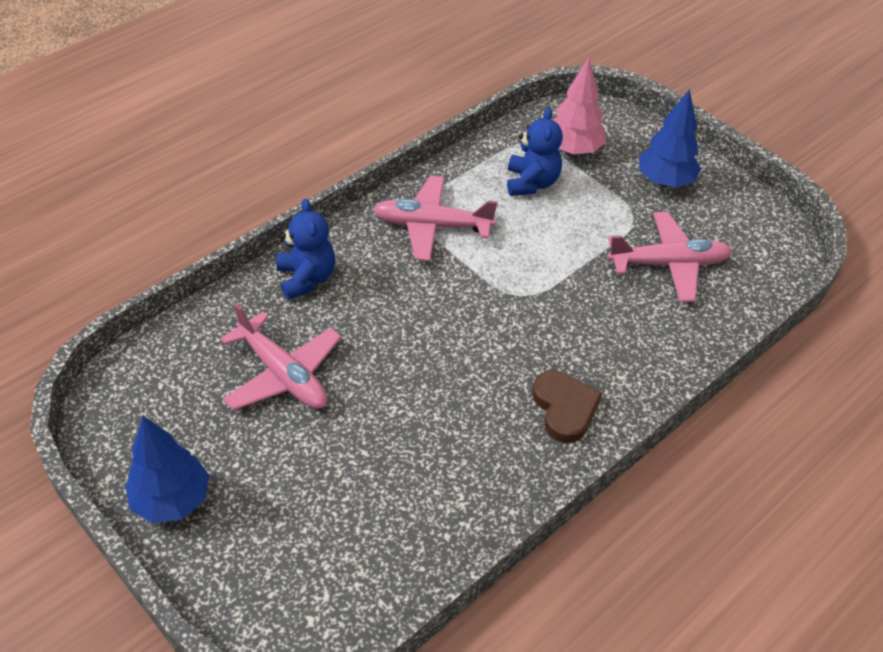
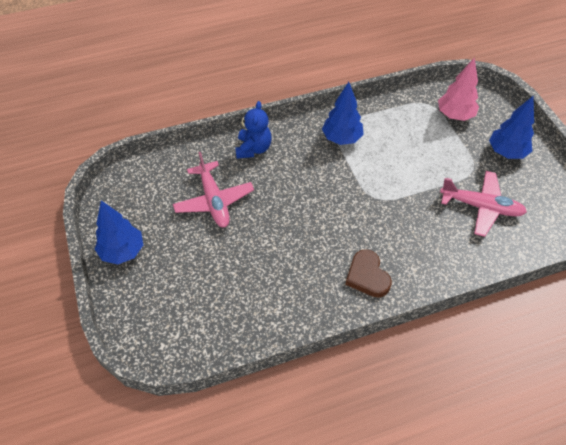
camera: 25 degrees right, 5 degrees up
(432, 226) = (341, 138): pink plane -> blue tree
(531, 183) = (417, 129): blue teddy bear -> none
(564, 408) = (367, 276): brown heart -> brown heart turned 150 degrees clockwise

